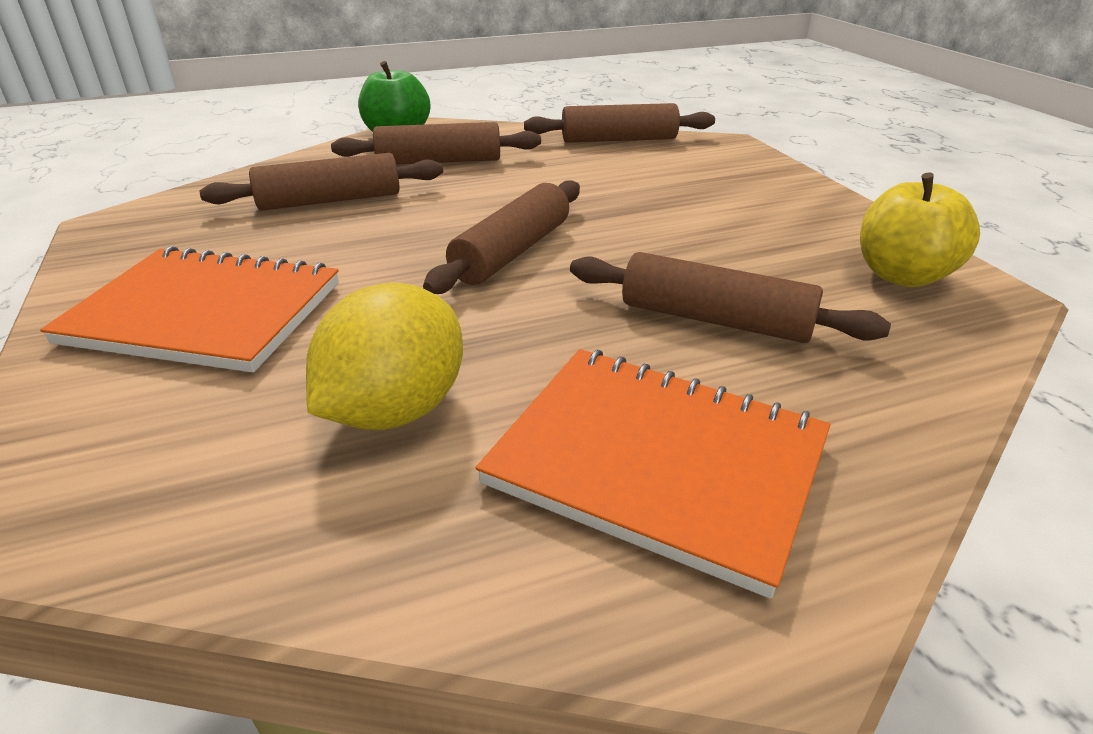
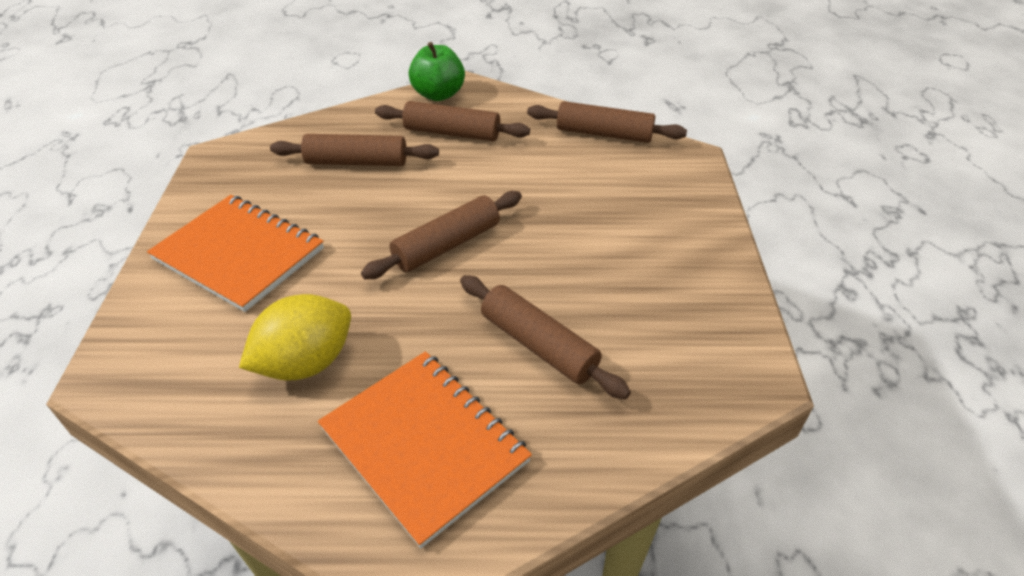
camera: 20 degrees right, 10 degrees up
(902, 276) = (706, 340): yellow apple -> none

